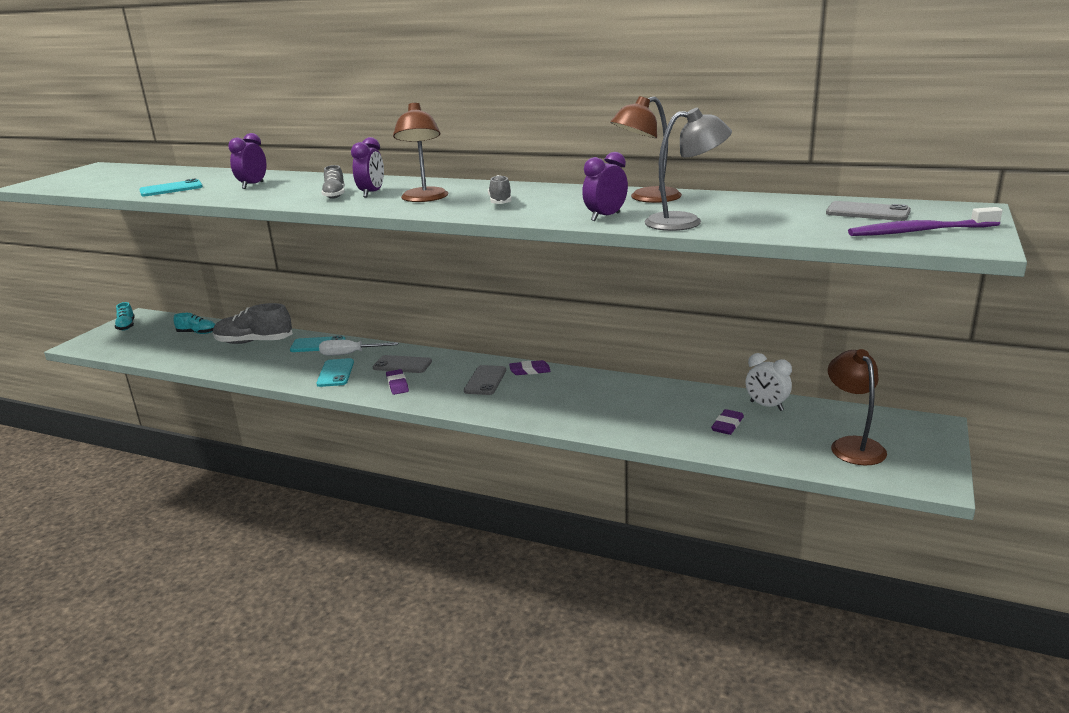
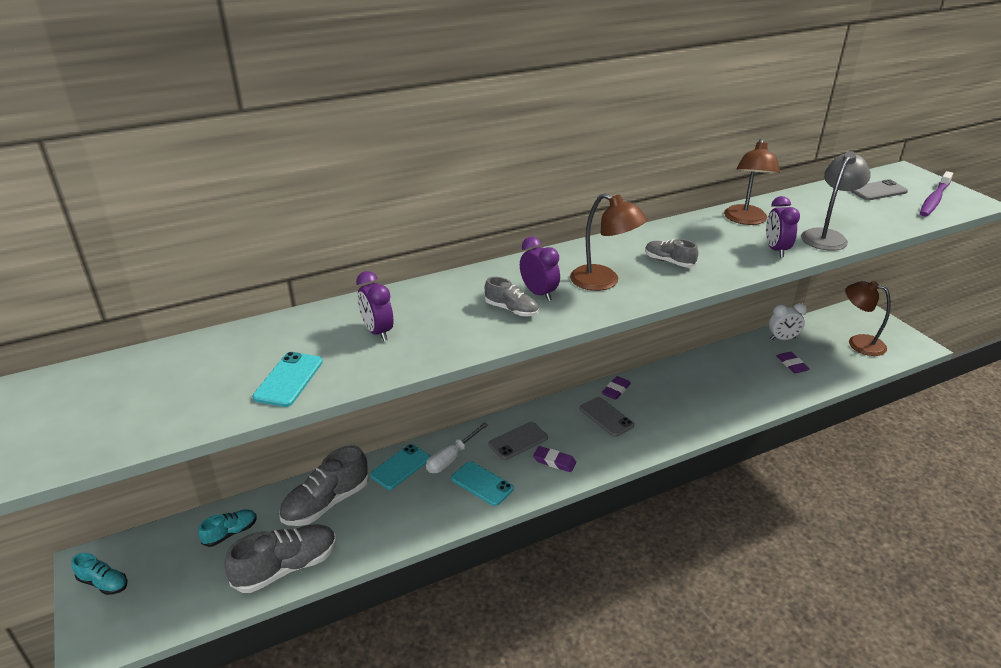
camera: 50 degrees left, 10 degrees up
(184, 357) = (286, 567): none -> grey shoe

